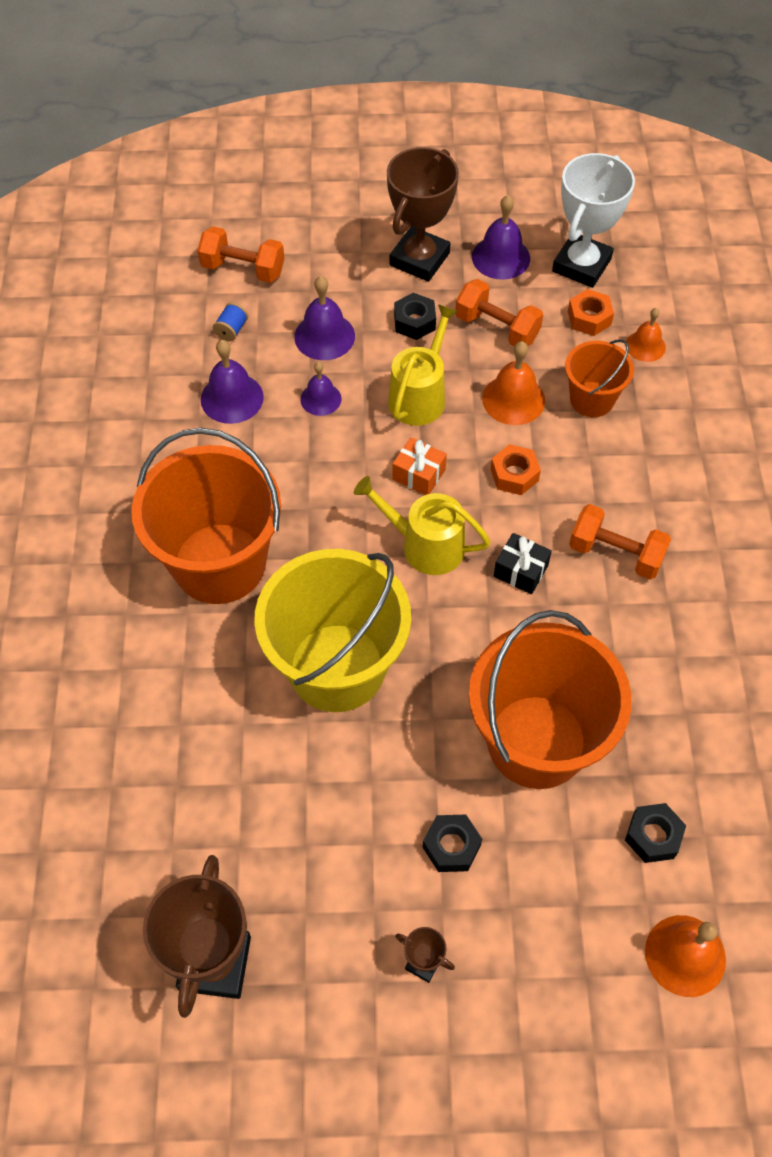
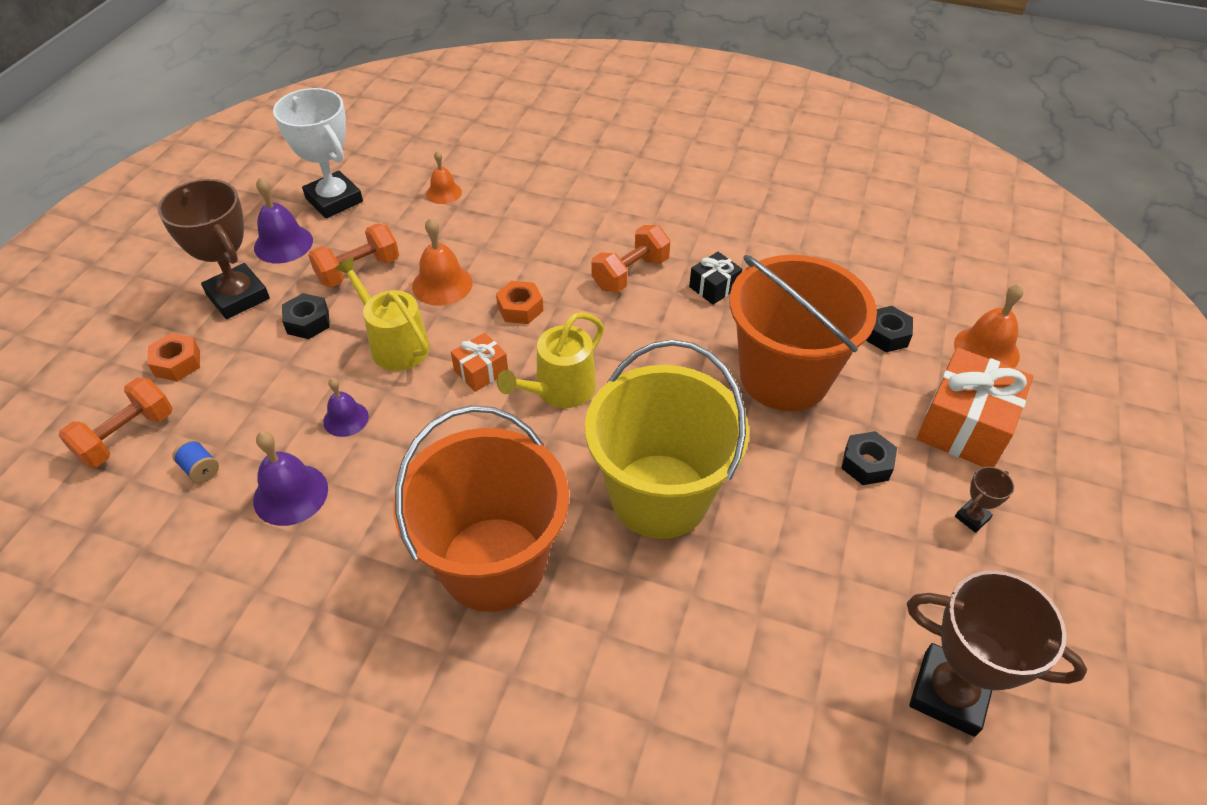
camera: 70 degrees left, 10 degrees down
(324, 336) = (271, 393): purple bell -> none
(520, 571) = (618, 335): black gift -> black gift (714, 287)
(549, 942) = (964, 426): none -> orange gift
(589, 318) = (392, 213): orange nut -> orange nut (177, 363)
(591, 399) = (474, 238): orange bucket -> none

